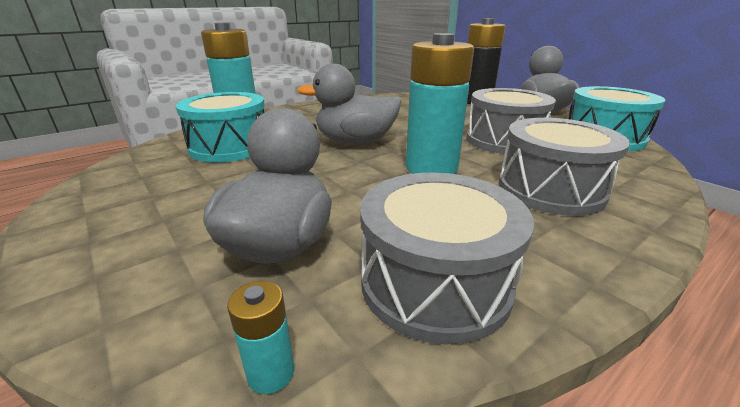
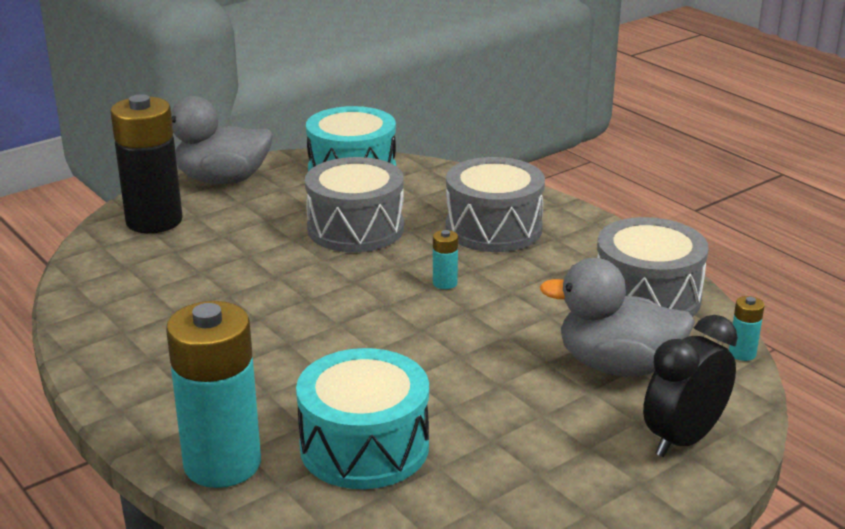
camera: 90 degrees left, 0 degrees up
(122, 276) = (683, 439): none -> black clock
(355, 142) = (352, 333): grey duck -> none
(431, 168) = (445, 283): turquoise battery -> turquoise battery, size x0.40

